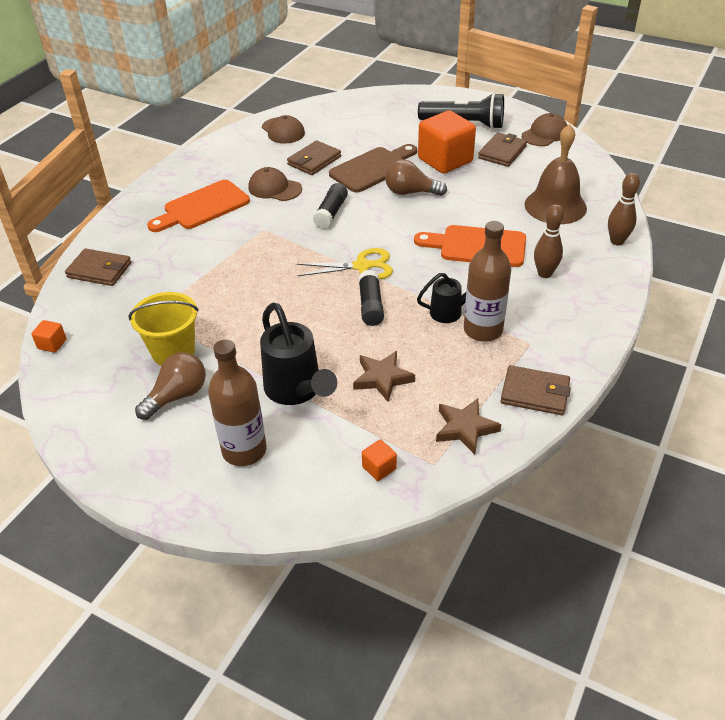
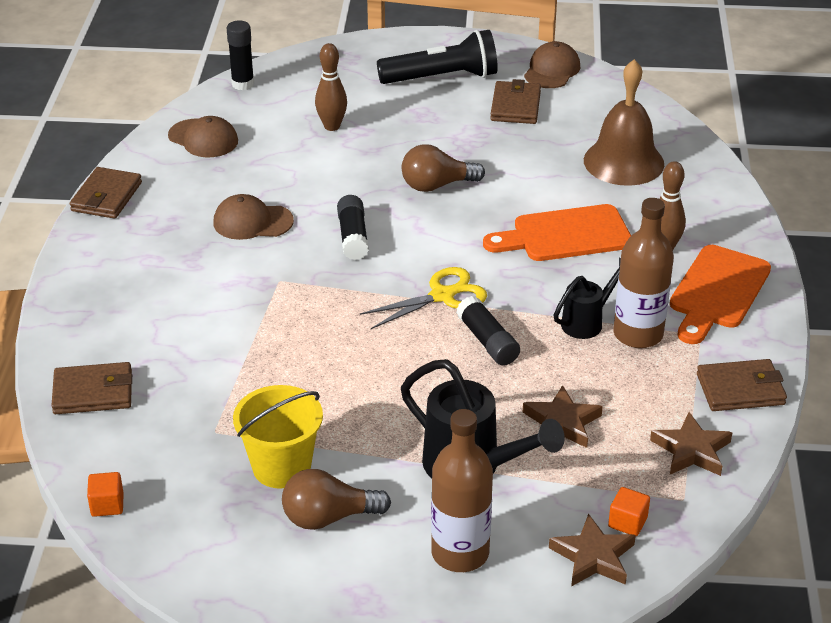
camera: 25 degrees left, 5 degrees down
(177, 396) = (328, 517): brown light bulb -> brown light bulb turned 120 degrees counterclockwise
(202, 207) = (171, 271): orange cutting board -> orange cutting board (717, 291)
(314, 161) = (278, 171): brown wallet -> brown wallet (106, 197)
(332, 103) = (243, 84): none -> black glue stick
(335, 486) = (593, 557): none -> brown star
(372, 168) = (365, 165): brown cutting board -> none
(445, 160) = (451, 132): orange cube -> none
(617, 241) = (720, 189): brown bowling pin -> brown bowling pin (332, 126)

